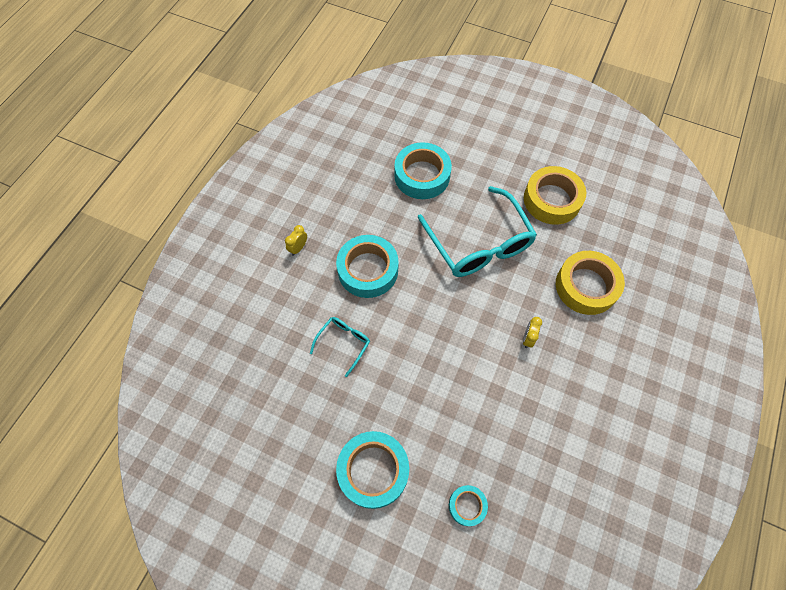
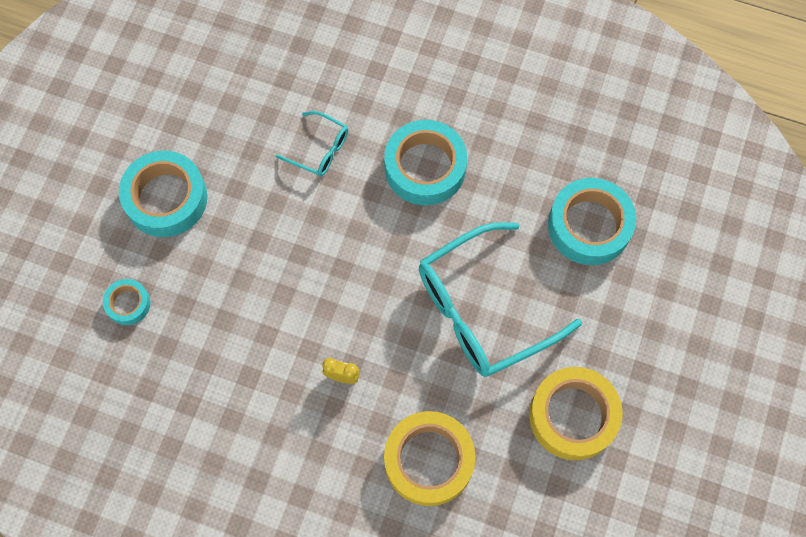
camera: 85 degrees right, 5 degrees up
(298, 248) = (449, 80): yellow clock -> none

